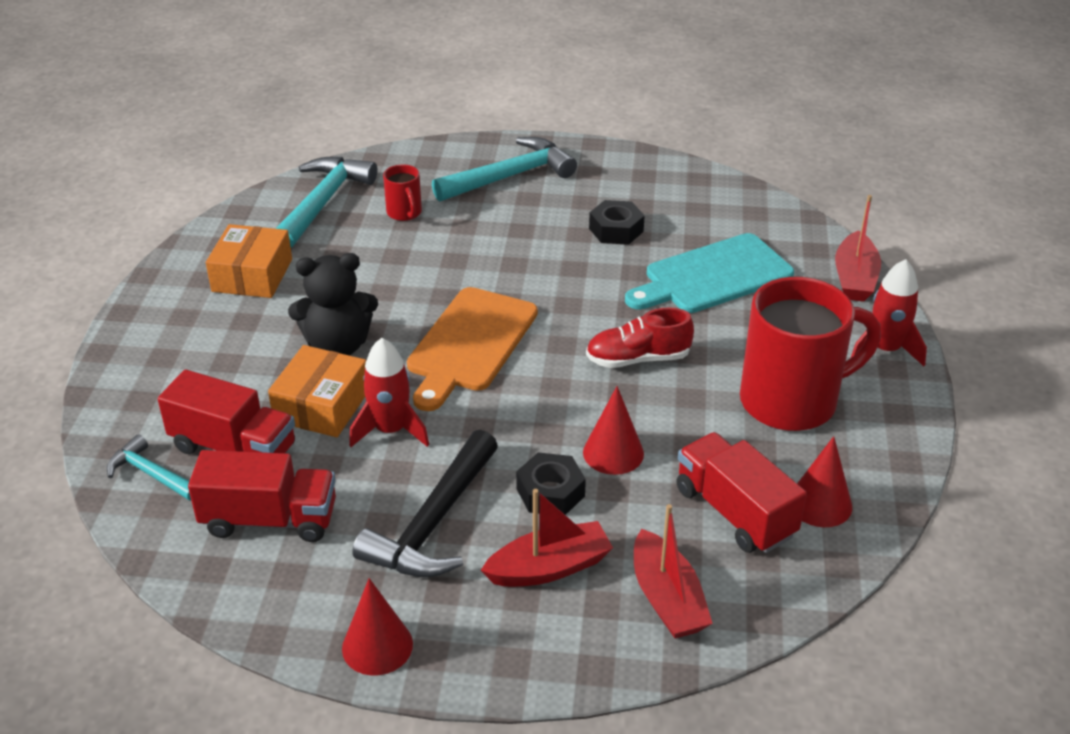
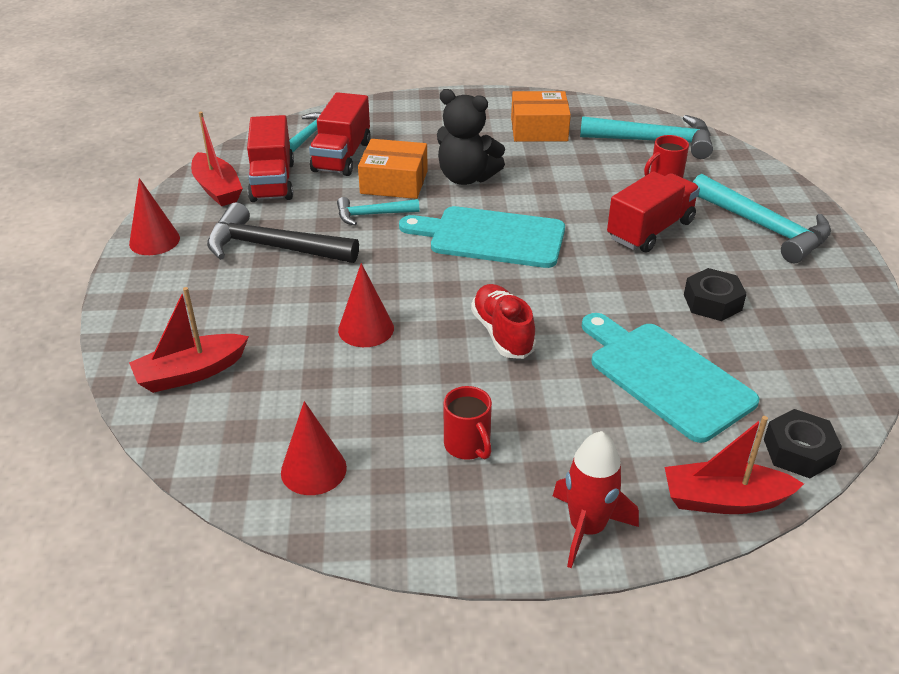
camera: 80 degrees right, 0 degrees up
(338, 346) = (466, 177): black teddy bear -> black teddy bear turned 45 degrees counterclockwise
(390, 430) = (372, 215): red rocket -> turquoise hammer
(470, 344) = (491, 237): orange cutting board -> turquoise cutting board
(549, 568) = (226, 307): red boat -> red boat (217, 189)
(550, 492) = (311, 299): black nut -> black nut (798, 451)
(735, 512) = (296, 409): red truck -> red truck (650, 230)
(792, 401) = (468, 446): red mug -> red mug, size x0.44

